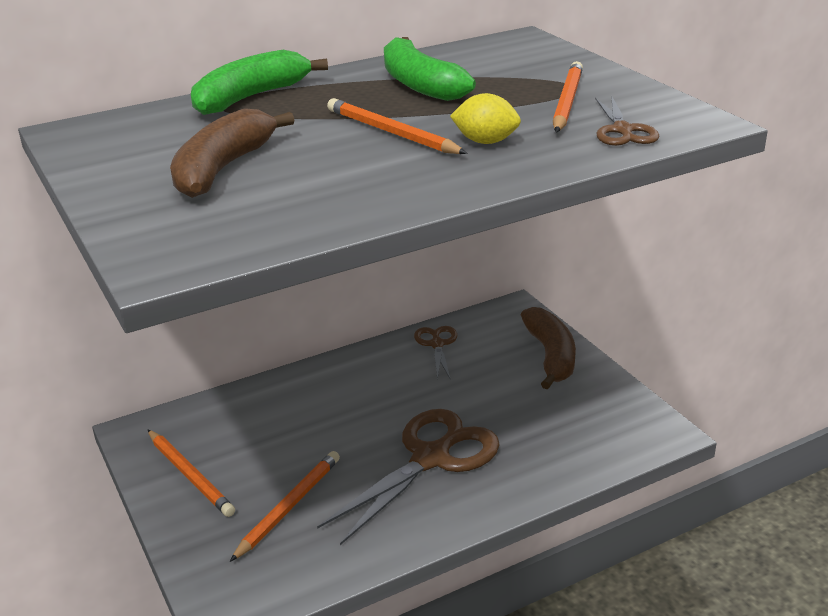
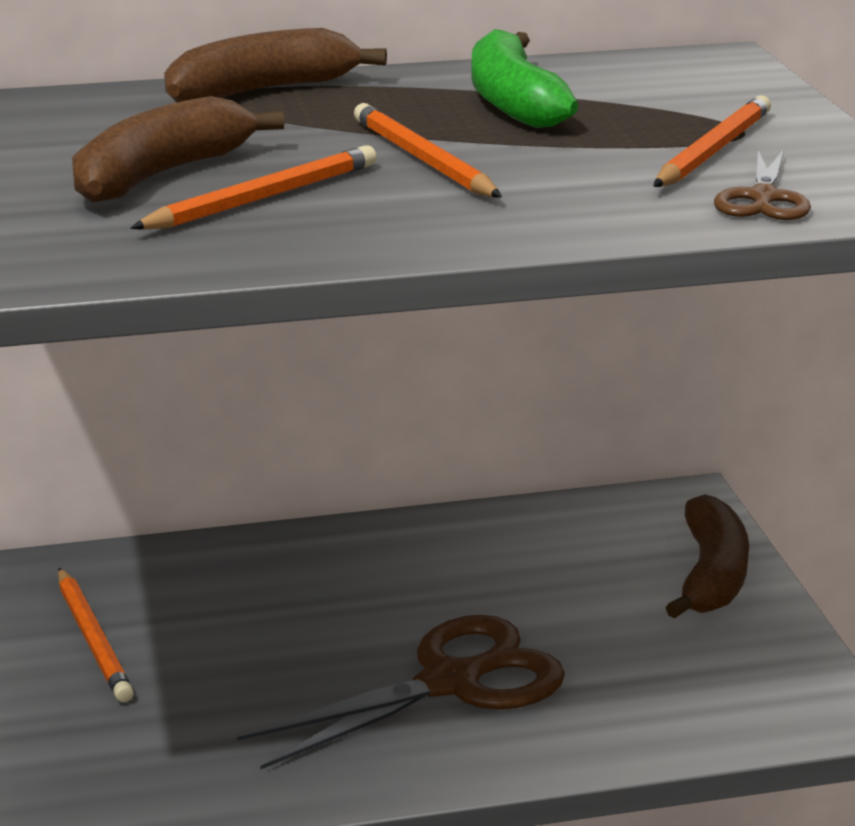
camera: 15 degrees right, 5 degrees down
(251, 97) = (262, 91): green banana -> brown banana
(289, 507) = (212, 707): orange pencil -> orange pencil (262, 198)
(437, 344) = (539, 529): brown scissors -> none
(485, 142) = (547, 187): yellow lemon -> none

